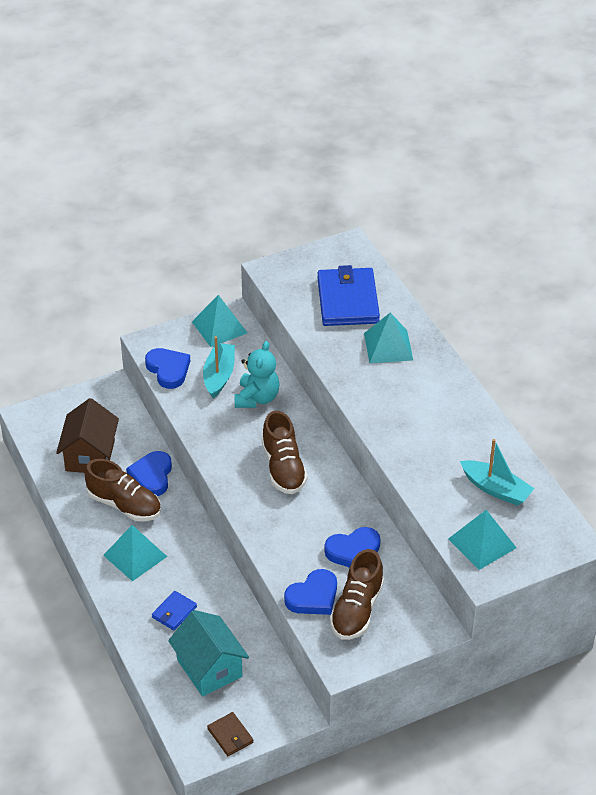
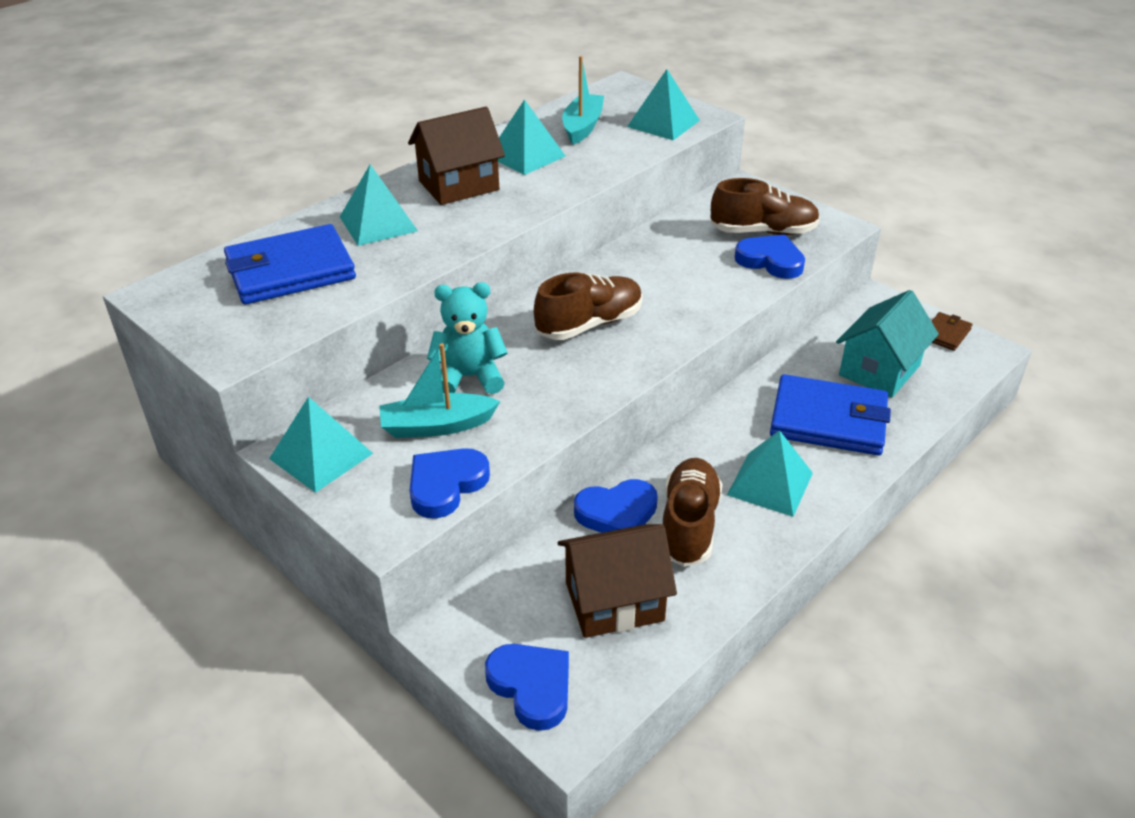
camera: 110 degrees left, 5 degrees down
(174, 612) = (828, 420): blue wallet -> blue wallet, size x2.13
(353, 551) = (685, 249): blue heart -> blue heart (531, 687)
(425, 395) = (458, 185): none -> brown house
(457, 442) = (526, 156): none -> turquoise pyramid

